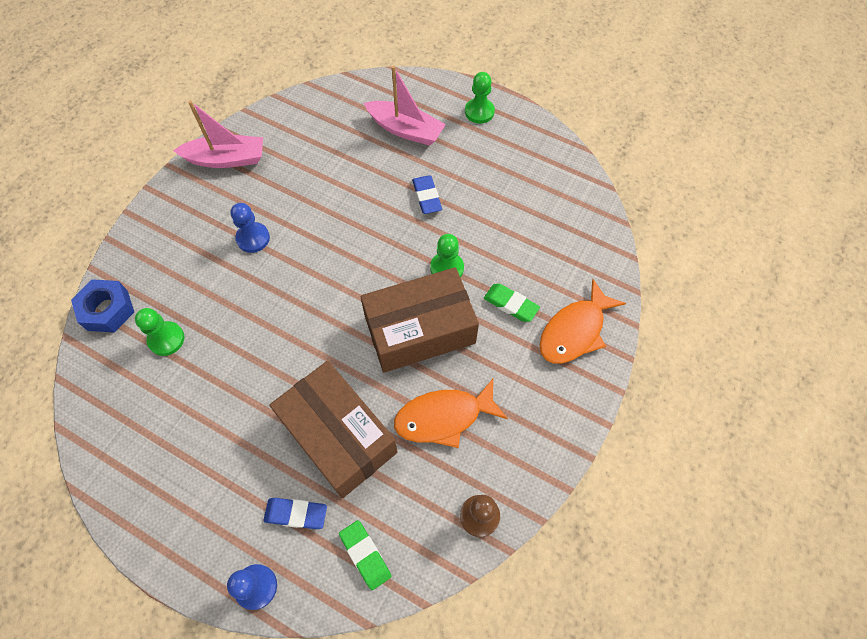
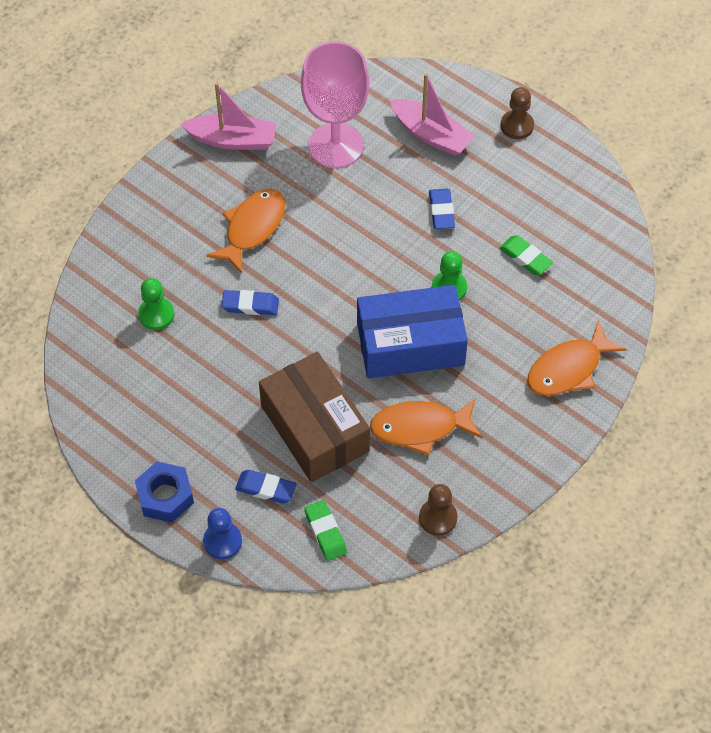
camera: 10 degrees right, 5 degrees down
(107, 310) = (100, 278): blue nut -> blue nut (165, 496)
(253, 238) = (252, 228): blue pawn -> orange fish
(259, 315) = (250, 305): none -> blue eraser
(321, 151) = (336, 145): none -> pink goblet
(420, 330) = (410, 344): brown box -> blue box
(479, 112) = (517, 126): green pawn -> brown pawn
(510, 304) = (508, 333): green eraser -> green eraser (525, 257)

